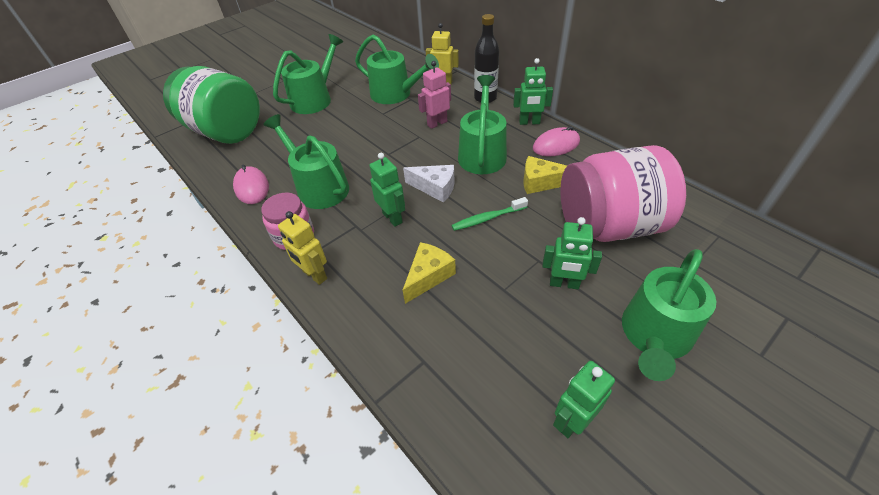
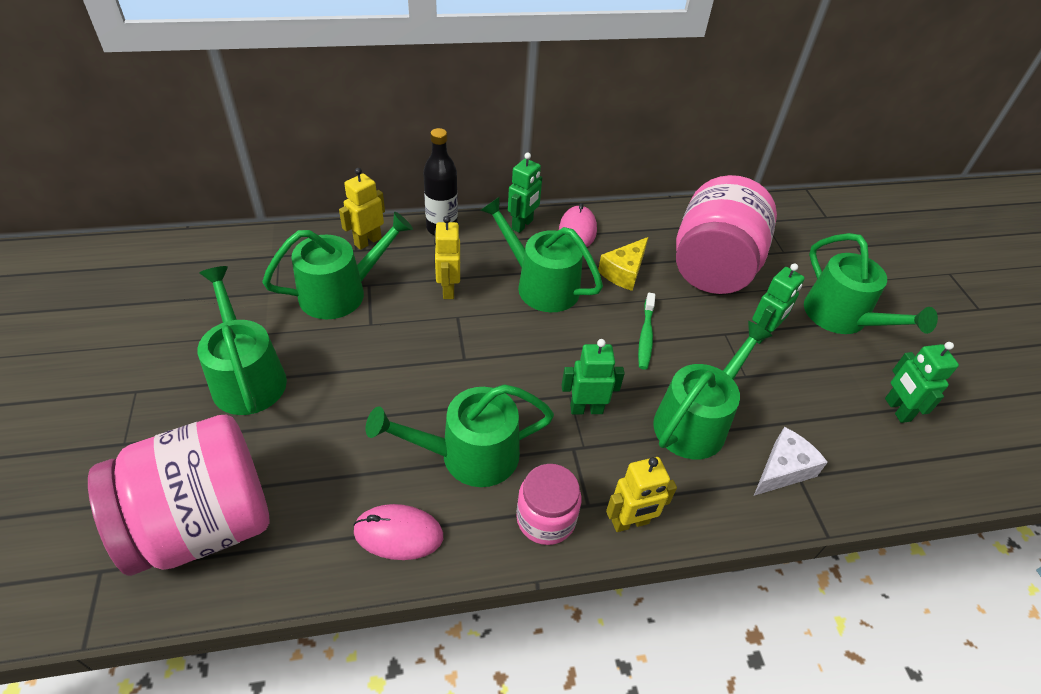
camera: 65 degrees left, 0 degrees up
(225, 131) = (203, 523): green jar -> pink jar
(428, 276) = (695, 421): yellow cheese -> green watering can
(435, 188) = (565, 350): white cheese -> white cheese (783, 470)
(437, 123) = (448, 289): pink robot -> yellow robot

